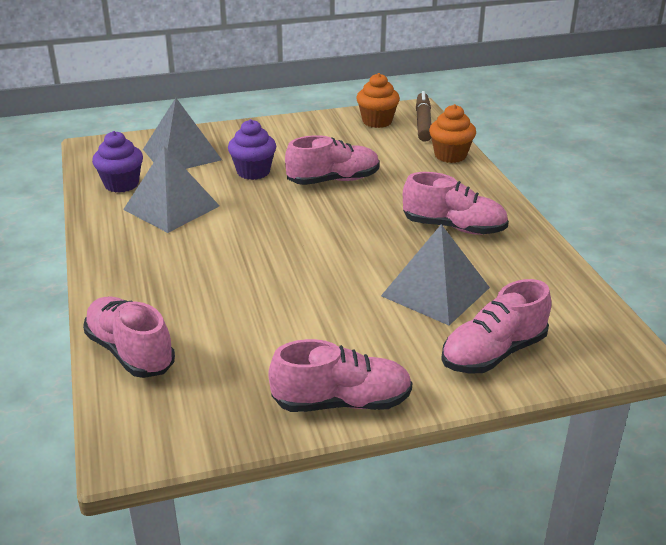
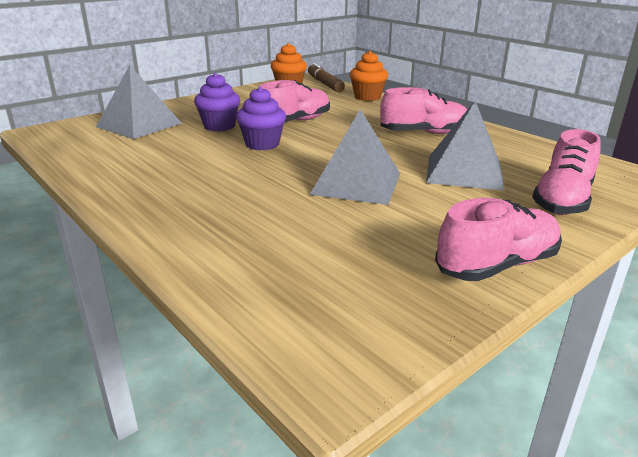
camera: 25 degrees left, 5 degrees down
(121, 184) = (96, 152): purple cupcake -> purple cupcake (262, 144)
(130, 352) = (237, 278): pink shoe -> none
(171, 207) = (165, 159): grey pyramid -> grey pyramid (357, 183)

